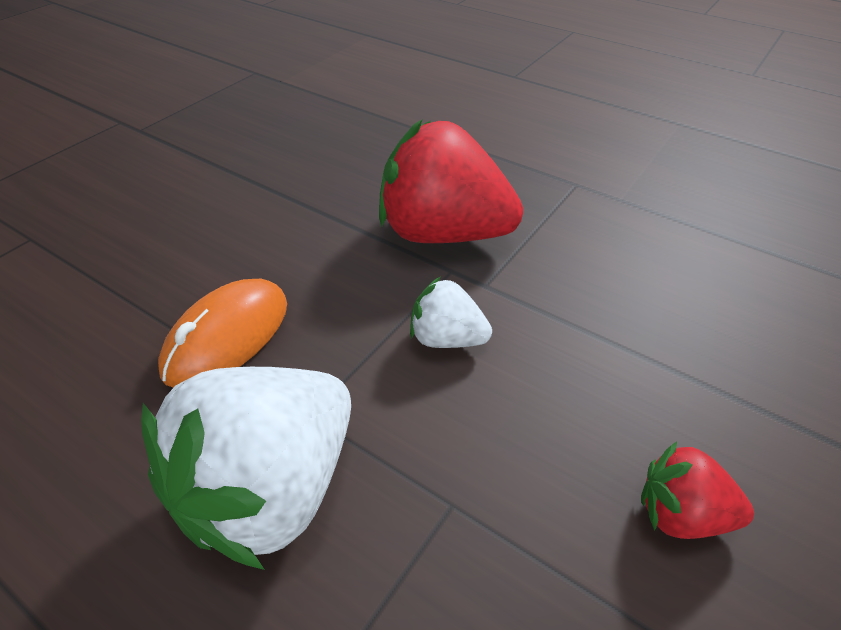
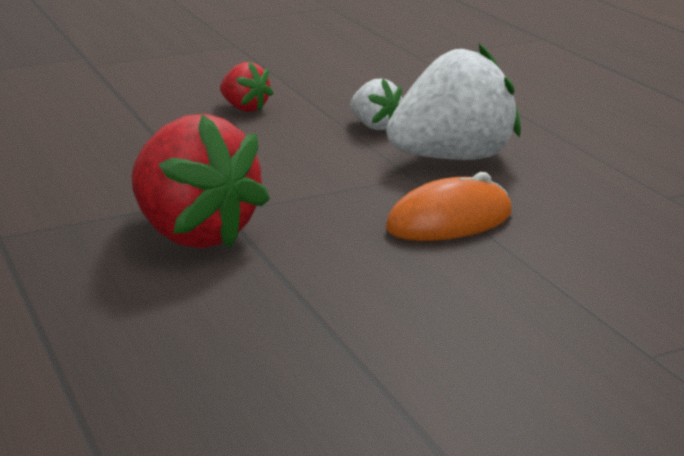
camera: 150 degrees left, 20 degrees down
(447, 338) = (280, 180): white strawberry -> white strawberry (375, 126)

